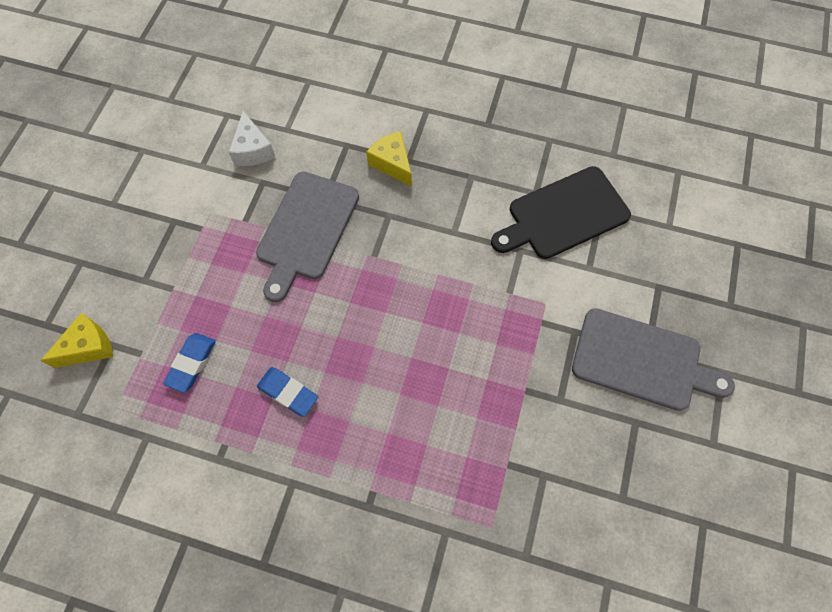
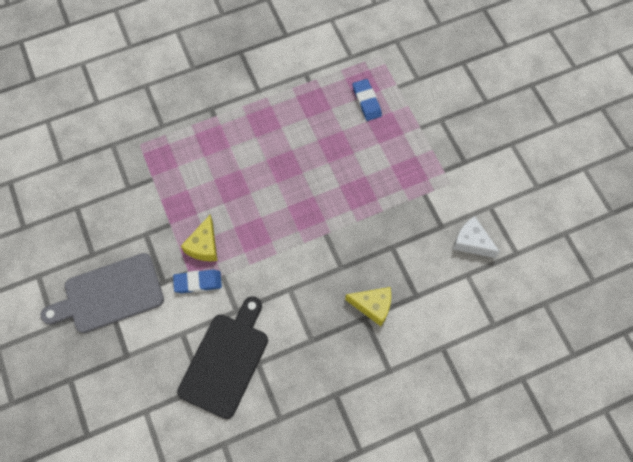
camera: 140 degrees right, 0 degrees up
(88, 347) = (428, 69): yellow cheese -> yellow cheese (204, 246)
(288, 392) = (301, 126): blue eraser -> blue eraser (198, 282)
(306, 230) = (382, 218): grey cutting board -> none

